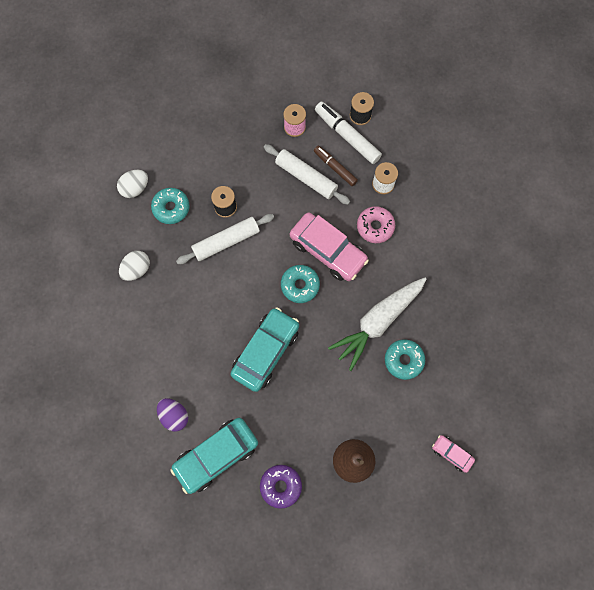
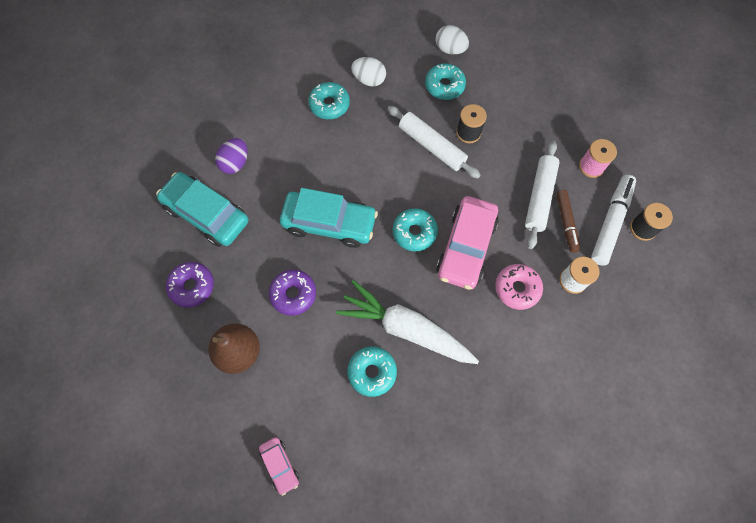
camera: 70 degrees right, 5 degrees down
(148, 313) = (329, 105): none -> turquoise donut
(318, 401) = (293, 294): none -> purple donut
(335, 168) = (566, 223): brown marker -> brown marker turned 150 degrees clockwise
(451, 453) = (280, 465): pink car -> pink car turned 135 degrees clockwise

